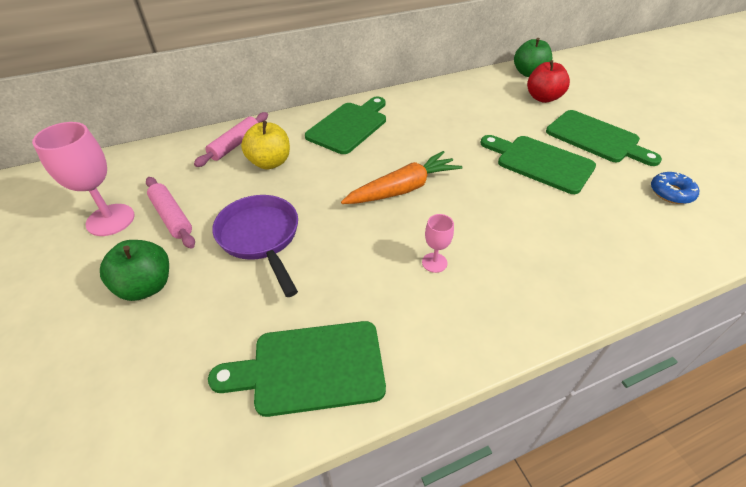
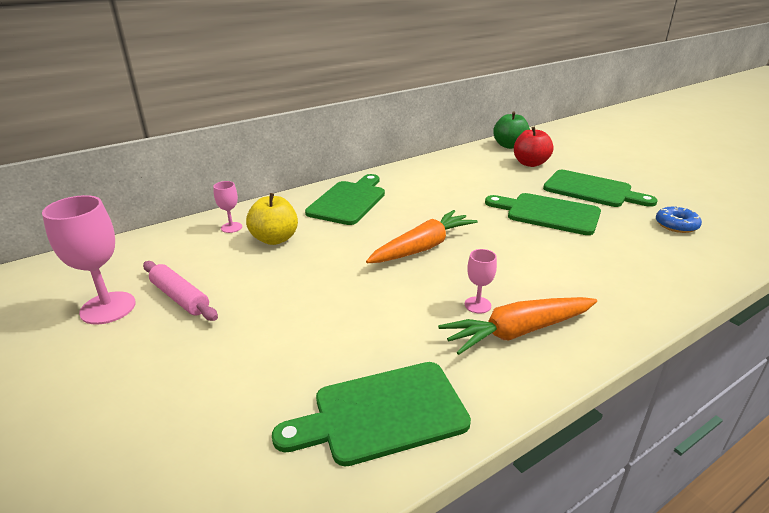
camera: 10 degrees left, 15 degrees down
(146, 286) = (170, 364): green apple -> none
(235, 145) = (231, 227): pink rolling pin -> pink goblet
(261, 238) = (287, 305): purple pan -> none
(462, 299) = (517, 332): none -> orange carrot

